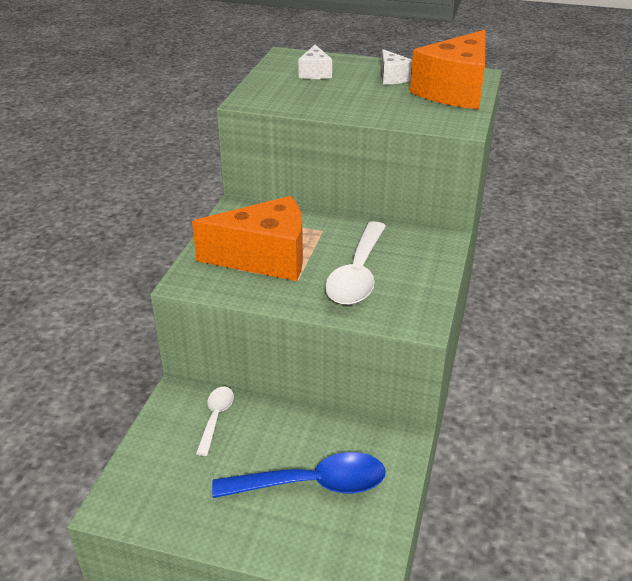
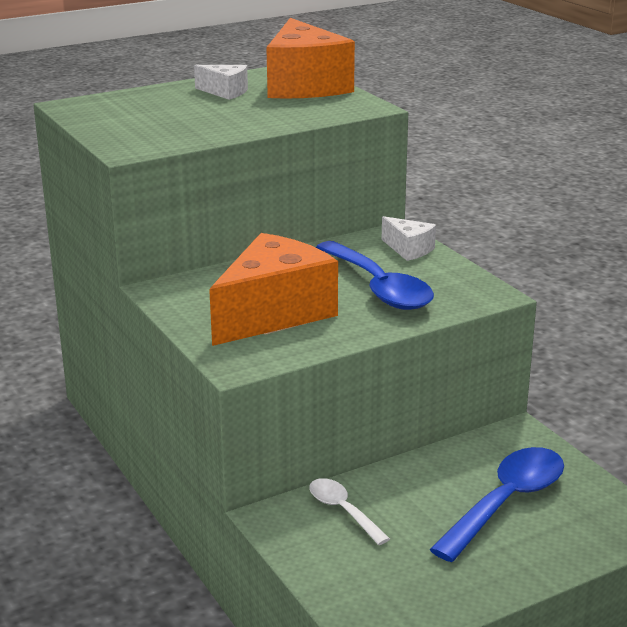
camera: 45 degrees left, 10 degrees down
(315, 73) = (140, 110): white cheese -> white cheese (409, 249)
(357, 274) = (378, 287): white spoon -> blue spoon

